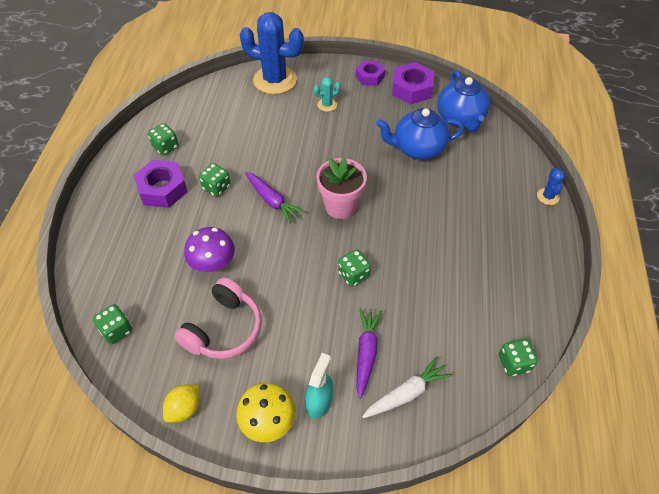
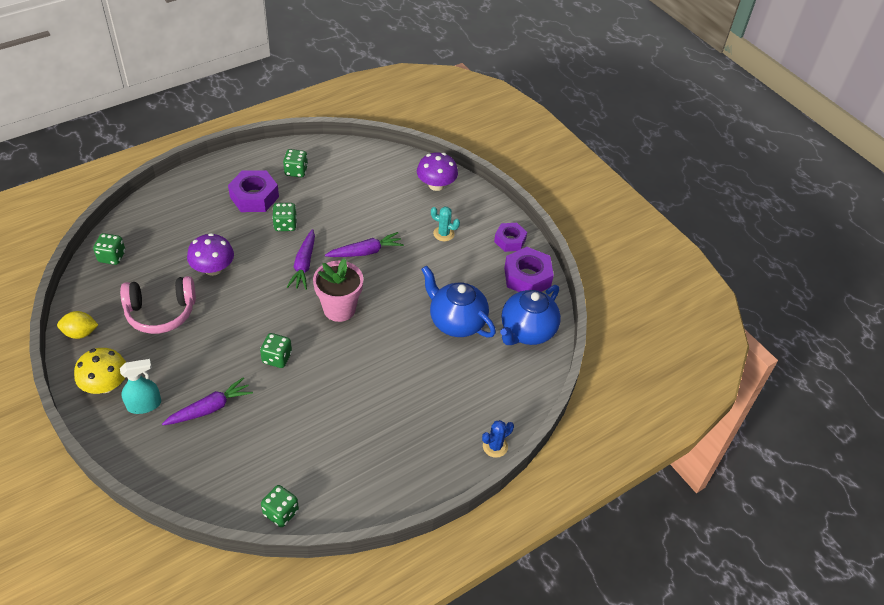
camera: 45 degrees right, 5 degrees down
(275, 80) = (436, 185): blue cactus -> purple mushroom
(298, 157) = (365, 252): none -> purple carrot
(406, 393) = (193, 454): white carrot -> none

